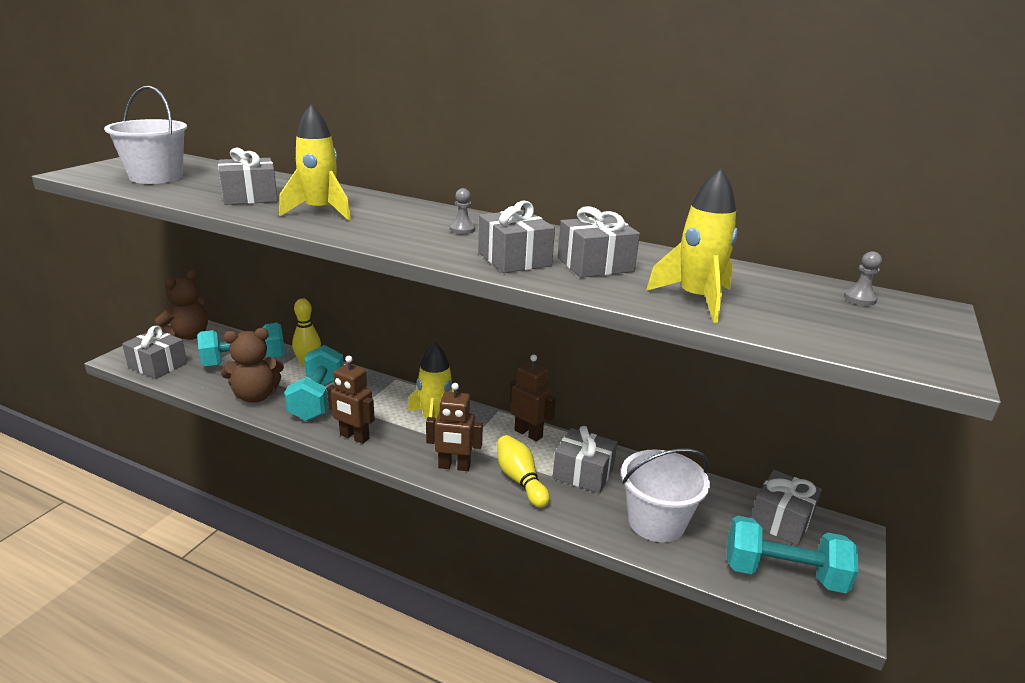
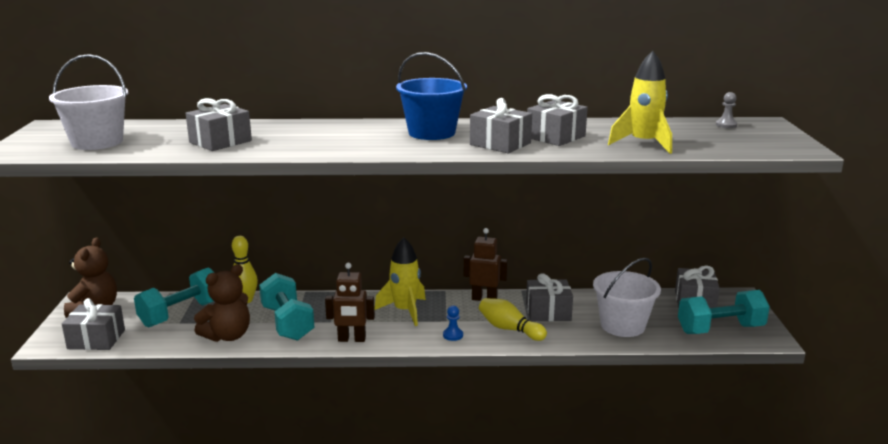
camera: 25 degrees left, 5 degrees down
(320, 211) = (302, 141): yellow rocket -> none
(454, 467) = (453, 335): brown robot -> blue pawn
(462, 229) = (431, 133): grey pawn -> blue bucket

